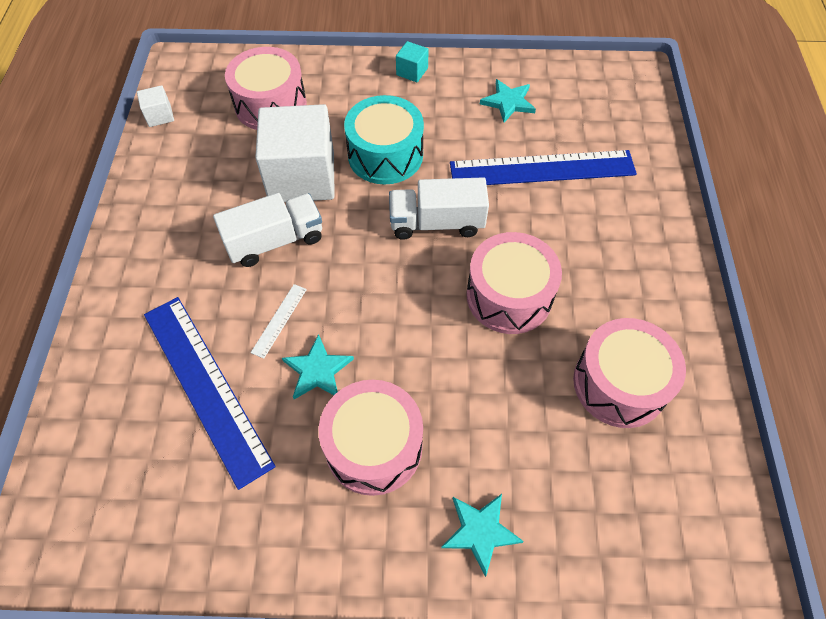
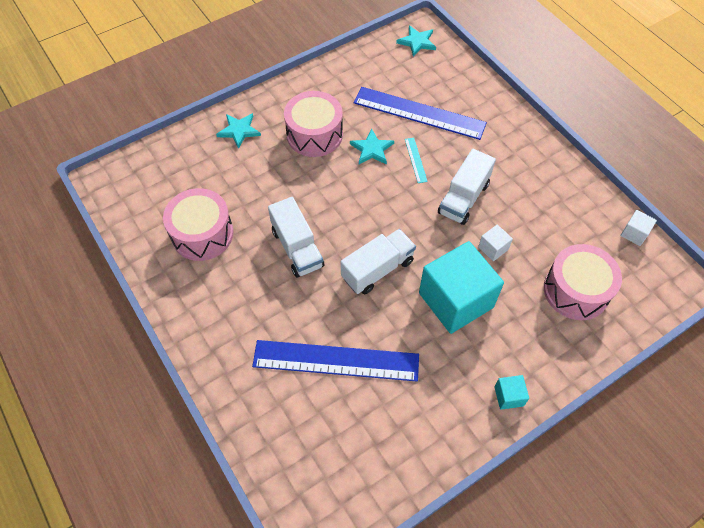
camera: 145 degrees right, 0 degrees up
(279, 320) = (415, 160): white ruler -> turquoise ruler
(302, 177) = (493, 248): white cube -> white cube, size x0.42
(385, 155) = (455, 300): turquoise drum -> turquoise cube
(508, 102) = (406, 414): turquoise star -> turquoise star (417, 42)
(509, 296) = (297, 248): pink drum -> white truck
(542, 169) = (336, 361): blue ruler -> blue ruler turned 45 degrees clockwise

